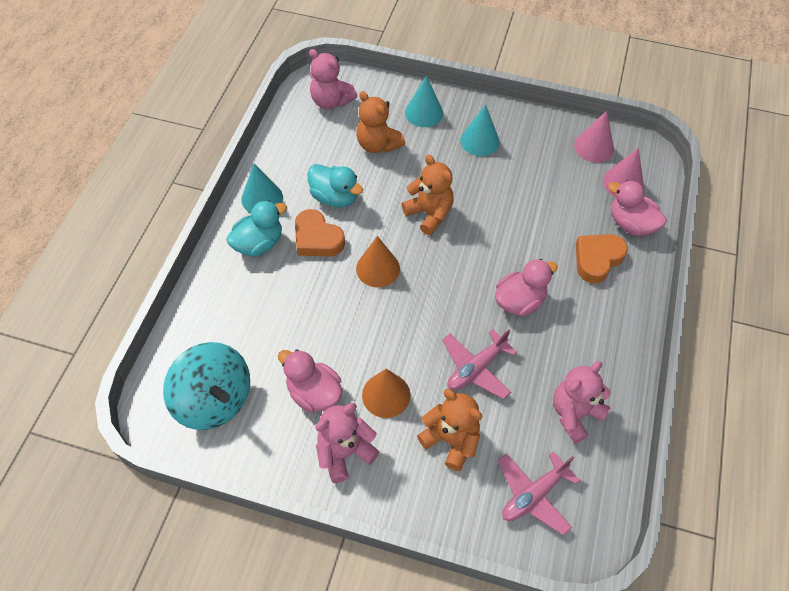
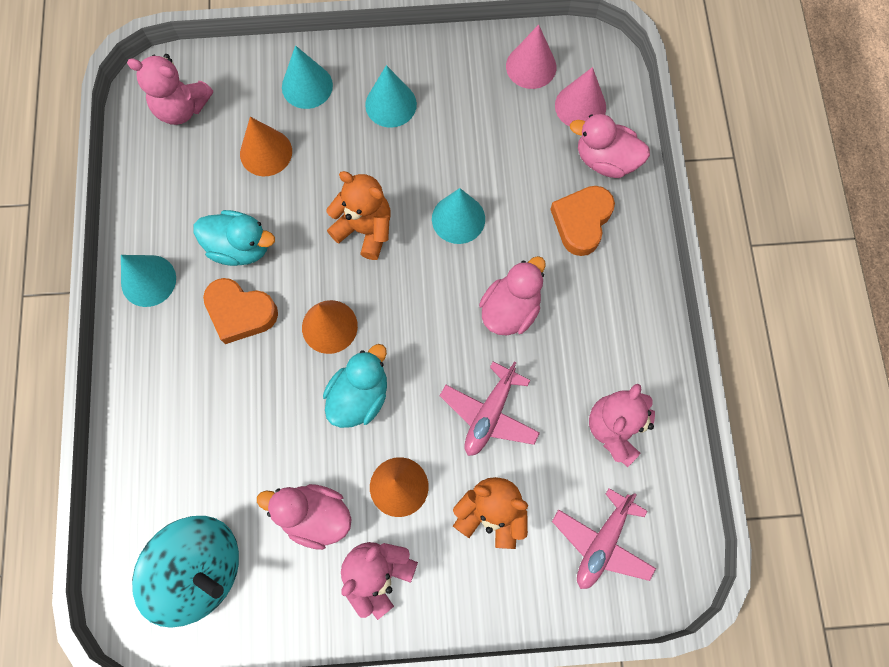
camera: 20 degrees left, 15 degrees up
(259, 244) = (170, 345): turquoise duck -> turquoise duck (359, 396)
(378, 144) = (266, 152): orange teddy bear -> orange cone
(502, 228) = (458, 219): none -> turquoise cone

